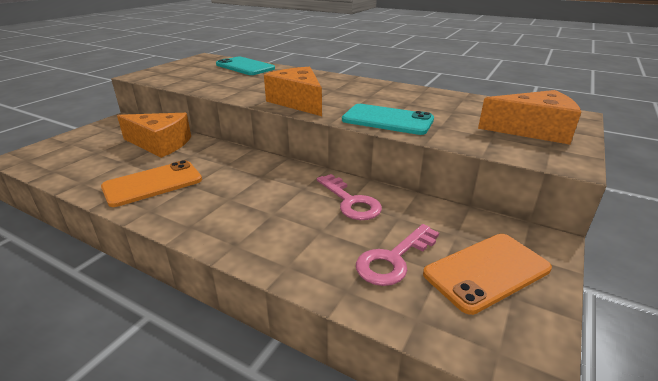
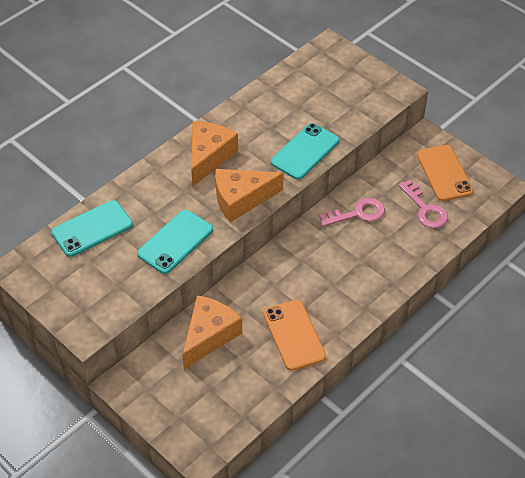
camera: 75 degrees left, 20 degrees up
(236, 87) = (175, 242): none -> turquoise phone
(533, 130) = (349, 81): orange cheese -> orange cheese (208, 157)

